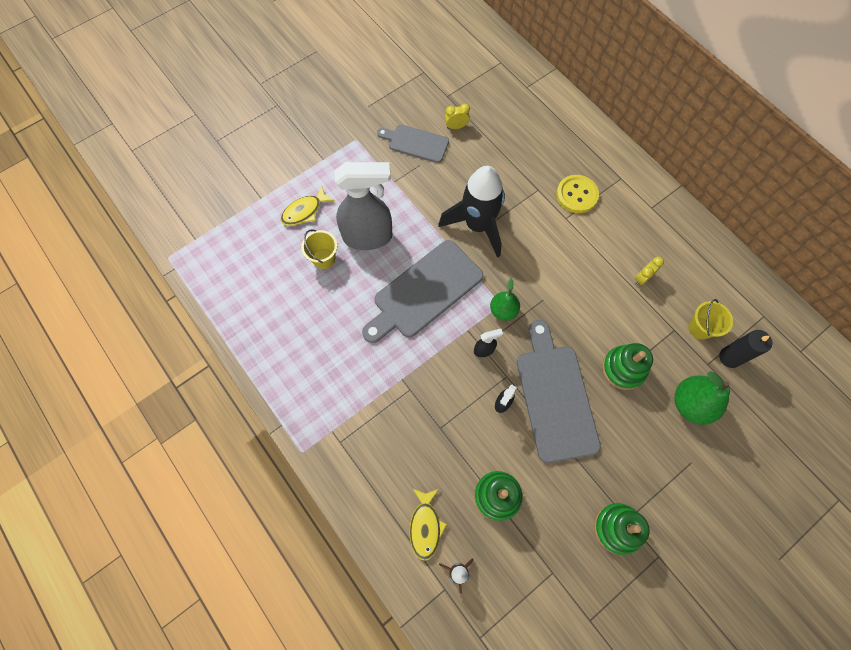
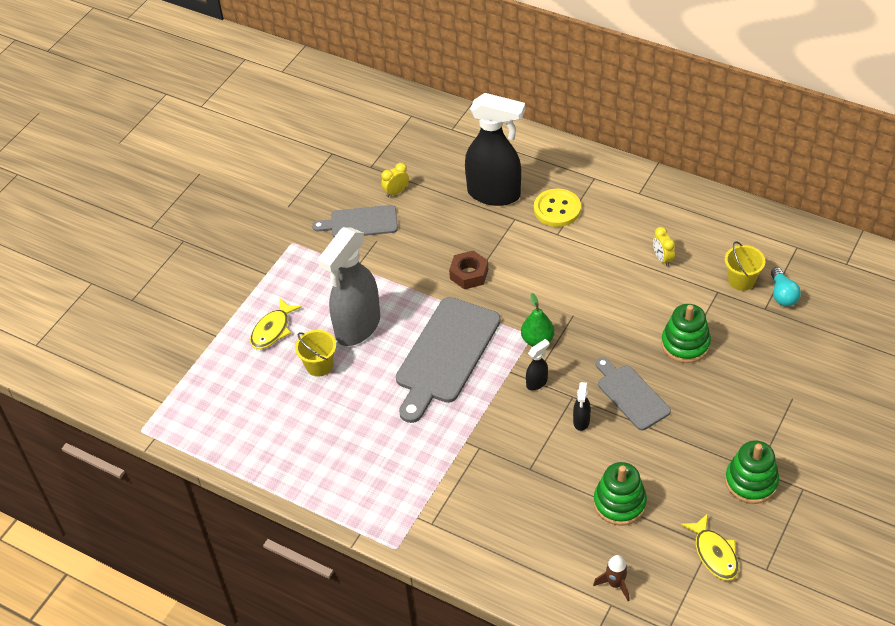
camera: 20 degrees left, 20 degrees down
(368, 237) = (357, 327): grey spray bottle -> grey spray bottle turned 150 degrees clockwise
(425, 526) = (561, 559): yellow fish -> yellow fish (714, 553)
(477, 225) = (469, 274): black rocket -> brown nut
(533, 160) = (494, 194): none -> black spray bottle
(555, 397) = (631, 395): grey cutting board -> grey cutting board, size x0.59
(642, 278) = (662, 259): yellow clock -> yellow clock turned 45 degrees counterclockwise
(691, 404) = (766, 348): green pear -> none
(729, 357) = (782, 294): black candle -> turquoise light bulb

